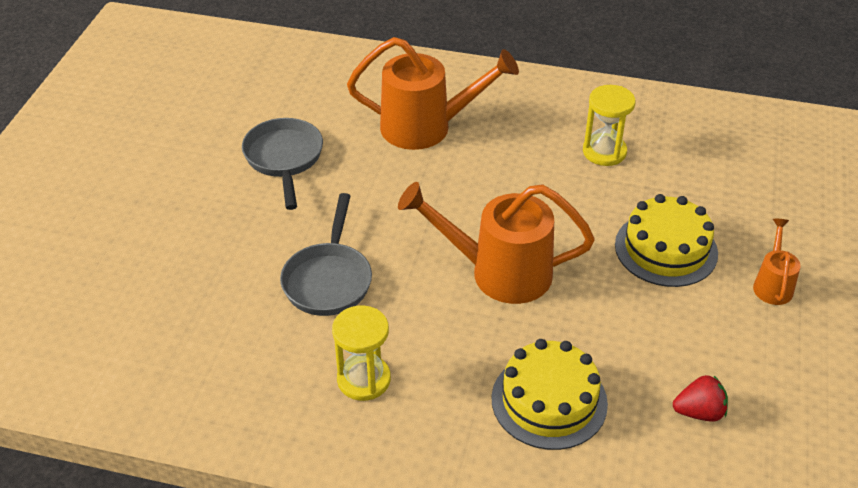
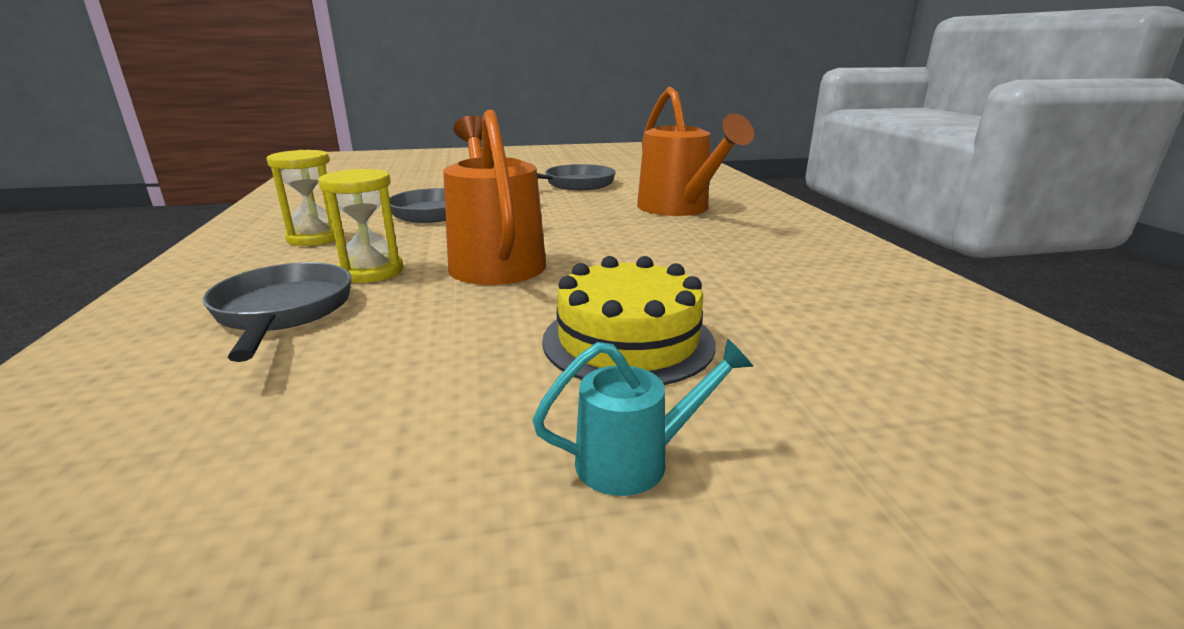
camera: 65 degrees right, 20 degrees down
(549, 401) = (283, 312): yellow cake -> grey pan
(604, 152) = (772, 276): yellow hourglass -> yellow hourglass (371, 271)
(699, 412) = (248, 425): red strawberry -> none
(773, 285) = (635, 460): orange watering can -> turquoise watering can

